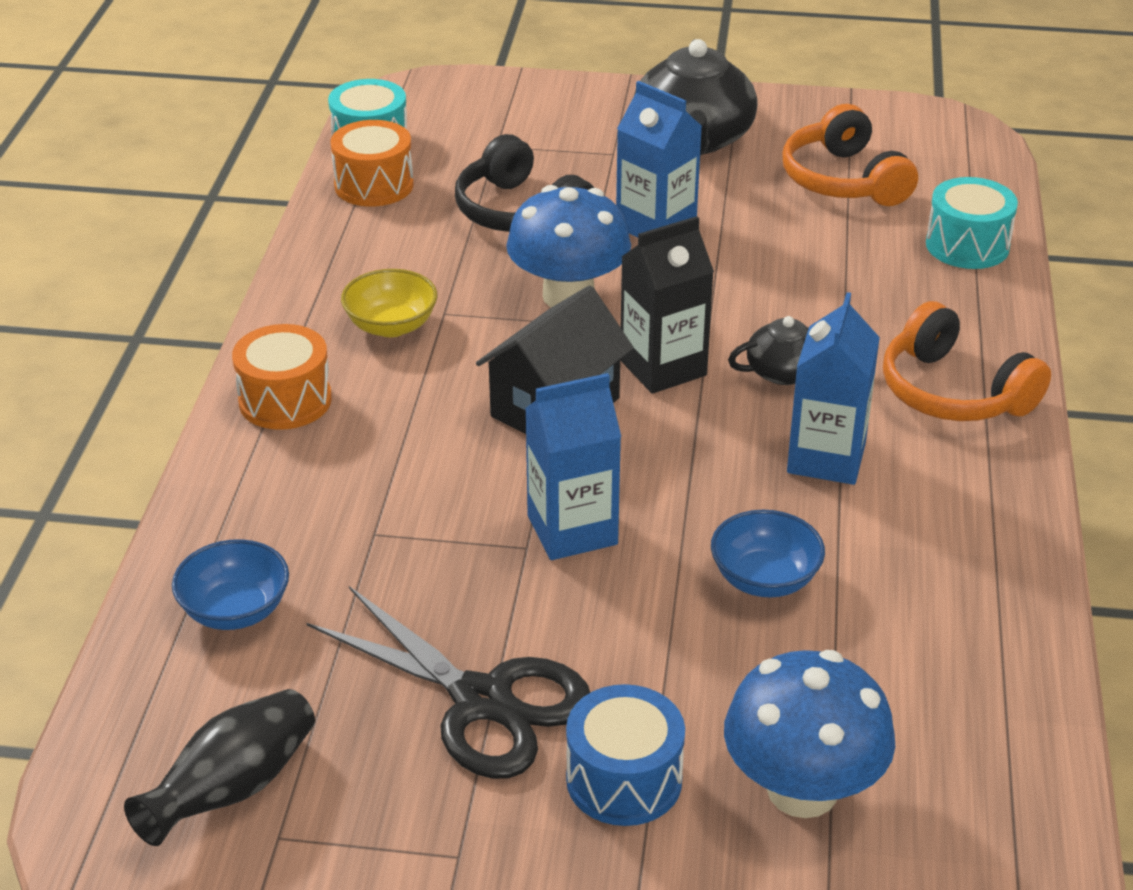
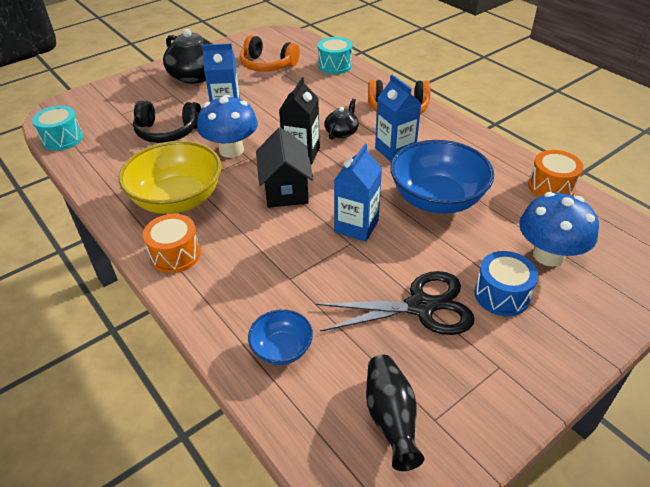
camera: 45 degrees left, 5 degrees up
(374, 185) = (89, 153): orange drum -> orange drum (551, 187)
(391, 326) = (177, 200): yellow bowl -> yellow bowl, size x1.98
(764, 579) = (437, 199): blue bowl -> blue bowl, size x1.98

